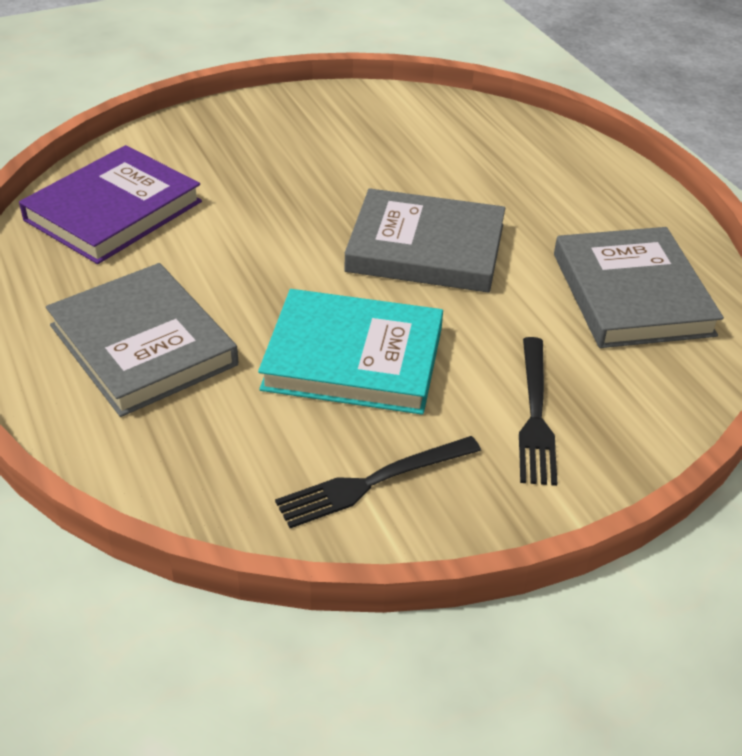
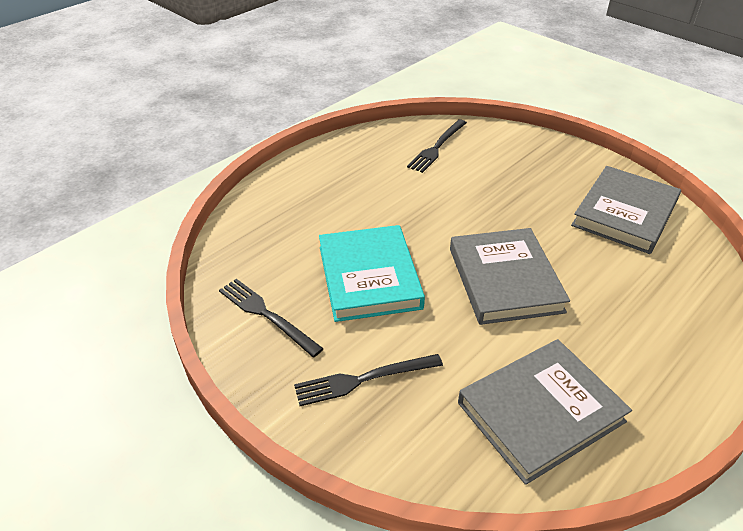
camera: 70 degrees right, 0 degrees up
(113, 211) = (437, 147): purple book -> black fork
(143, 345) = (333, 195): grey book -> grey book (624, 213)

